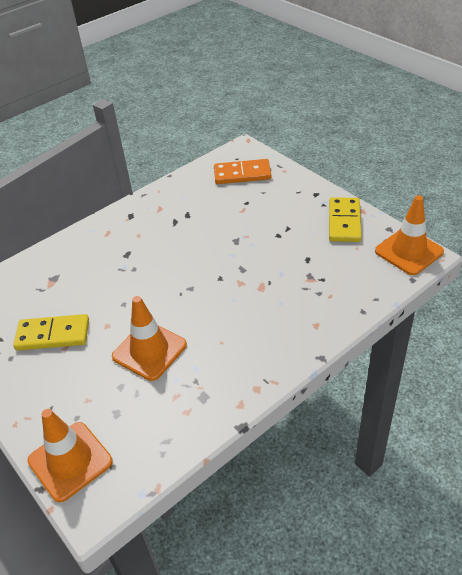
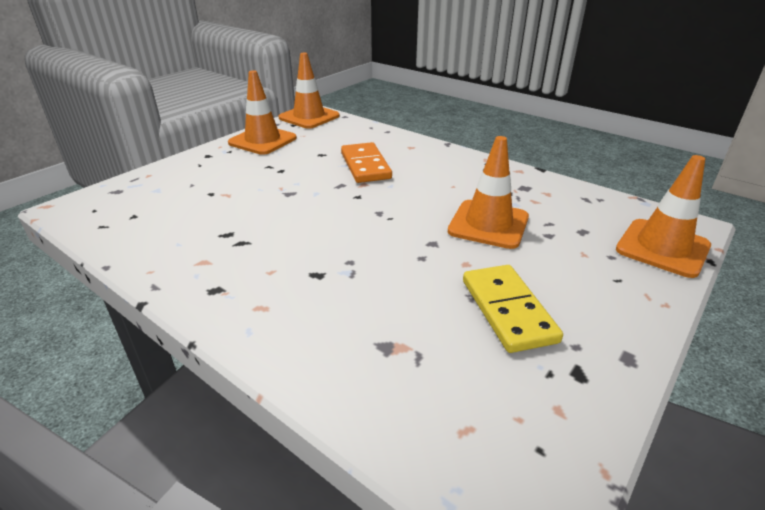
camera: 105 degrees left, 10 degrees down
(242, 174) = (141, 201): orange domino -> orange domino (365, 165)
(344, 222) = (262, 141): yellow domino -> orange traffic cone

